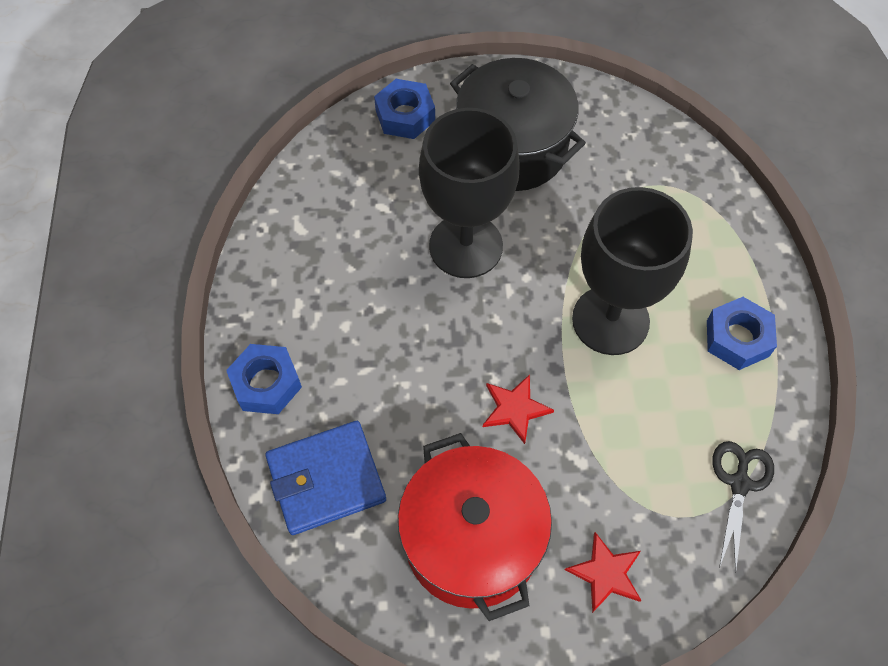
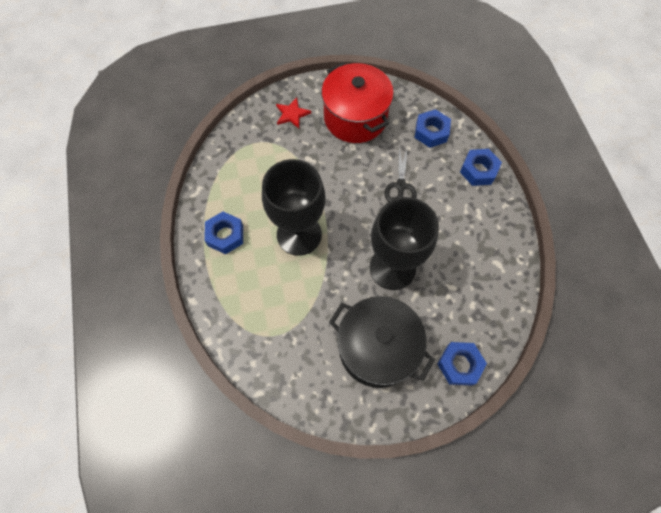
camera: 170 degrees right, 5 degrees up
(326, 479) = (431, 132): blue wallet -> blue nut
(515, 409) = (345, 178): red star -> none
(739, 483) = (228, 160): black scissors -> black scissors (400, 186)

